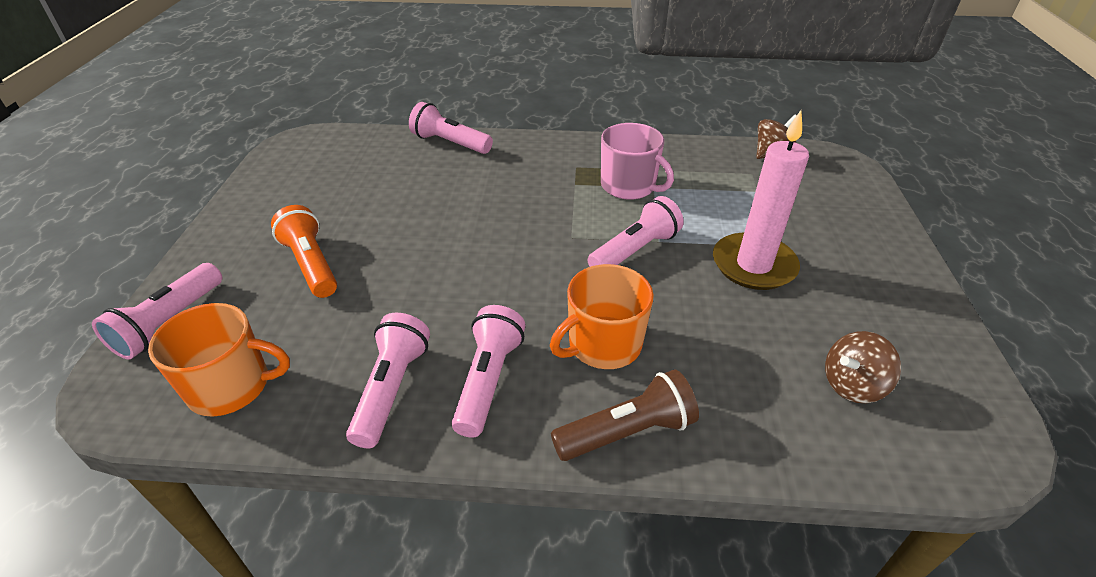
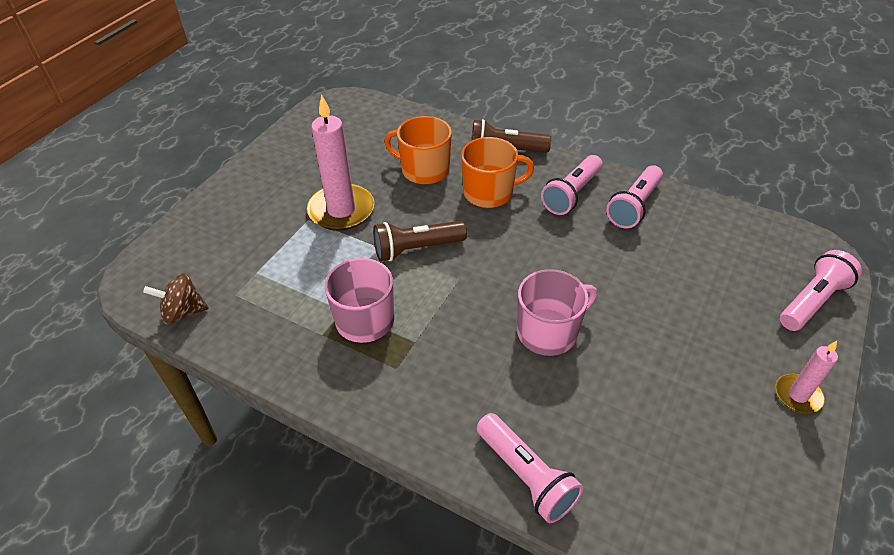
camera: 155 degrees left, 5 degrees up
(228, 233) = (798, 395): none -> pink candle
(231, 386) = (743, 237): orange mug -> orange mug (424, 170)
(311, 264) = (700, 324): orange flashlight -> none
(463, 219) = (548, 332): none -> pink mug
(635, 250) = (416, 249): pink flashlight -> brown flashlight
(852, 385) = (368, 136): brown spinning top -> none

